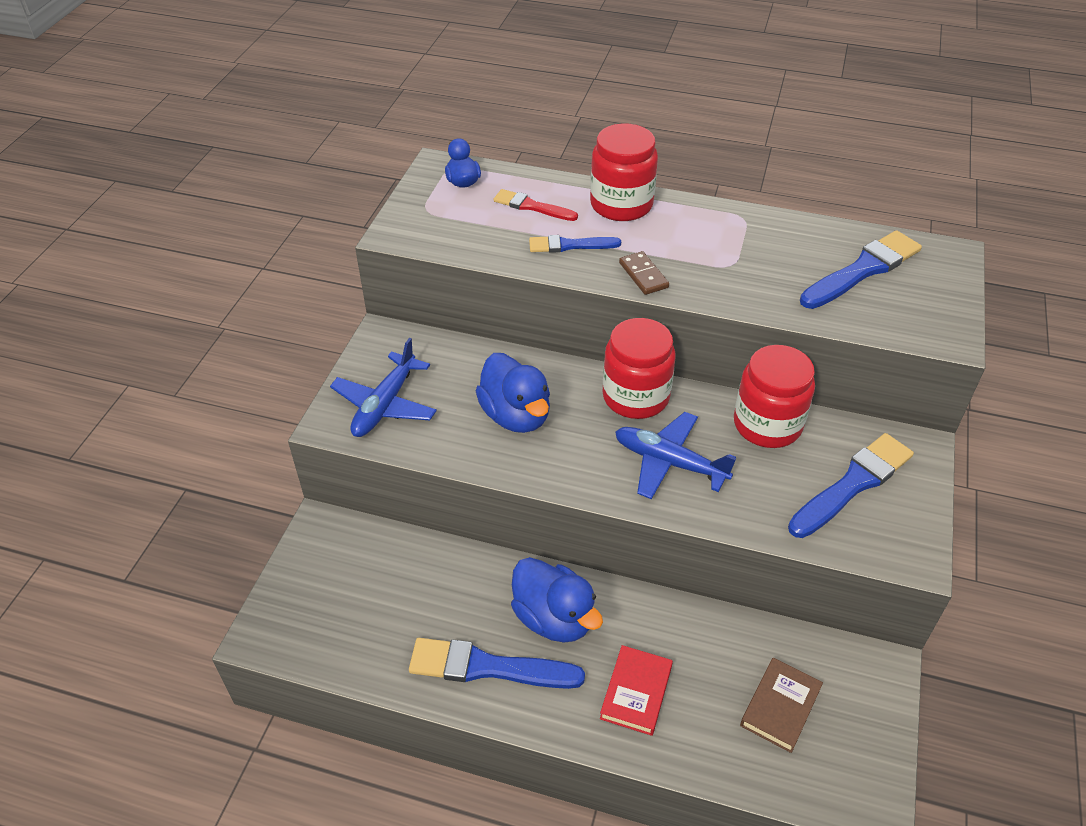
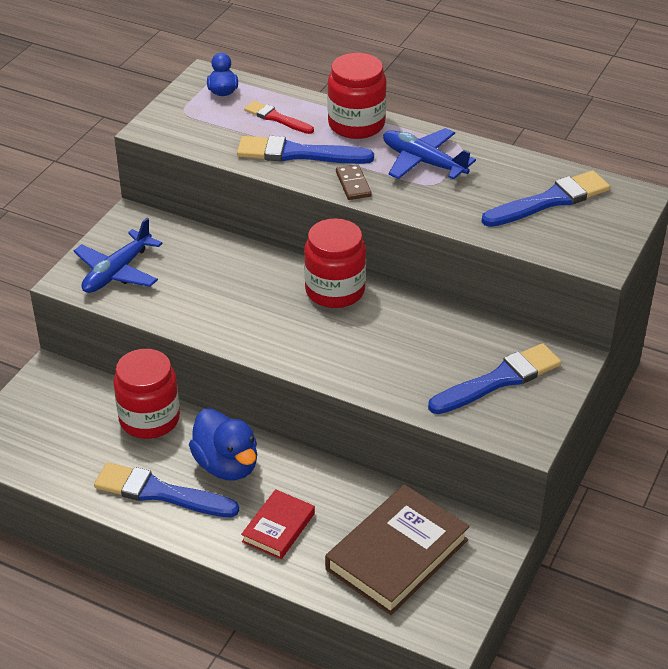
camera: 10 degrees right, 5 degrees down
(516, 415) = (226, 293): blue duck -> none
(570, 245) = (298, 153): blue brush -> blue brush, size x1.67
(669, 462) = (345, 344): blue plane -> blue plane (423, 162)
(767, 424) = (442, 326): red jar -> red jar (149, 419)
(780, 707) = (397, 555): brown book -> brown book, size x1.81

